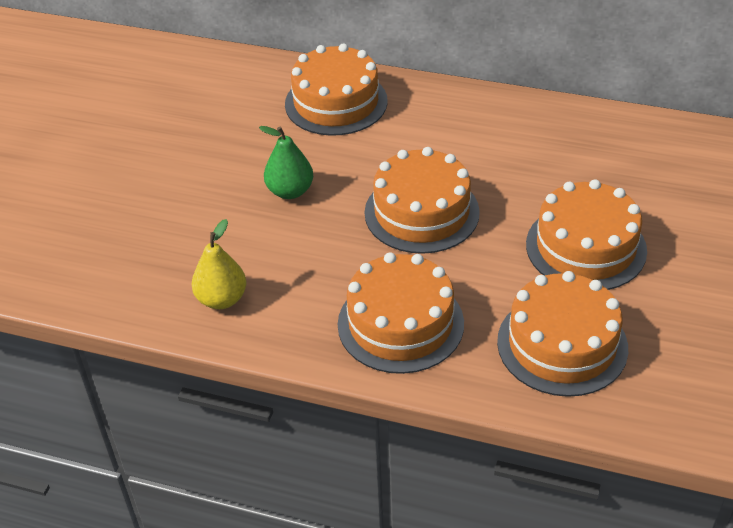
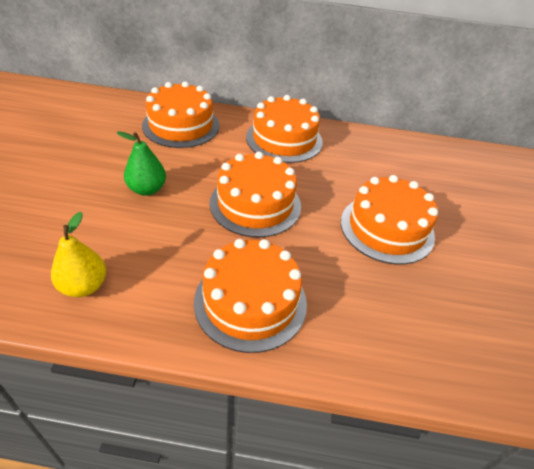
camera: 15 degrees left, 0 degrees up
(562, 344) = (391, 313): orange cake -> orange cake (284, 139)

